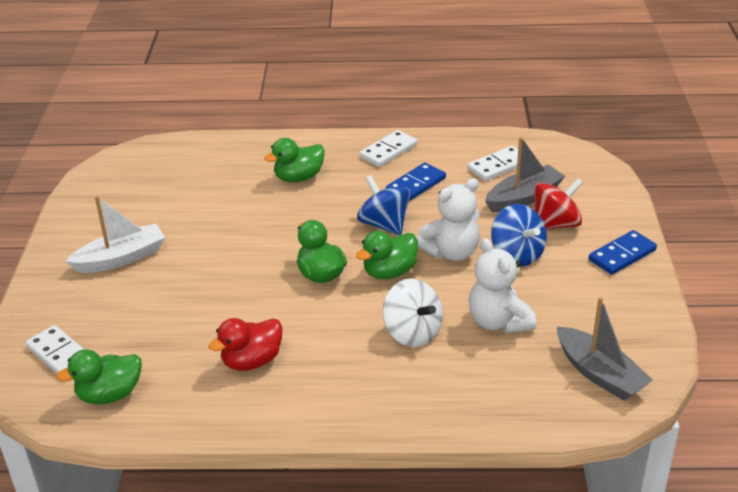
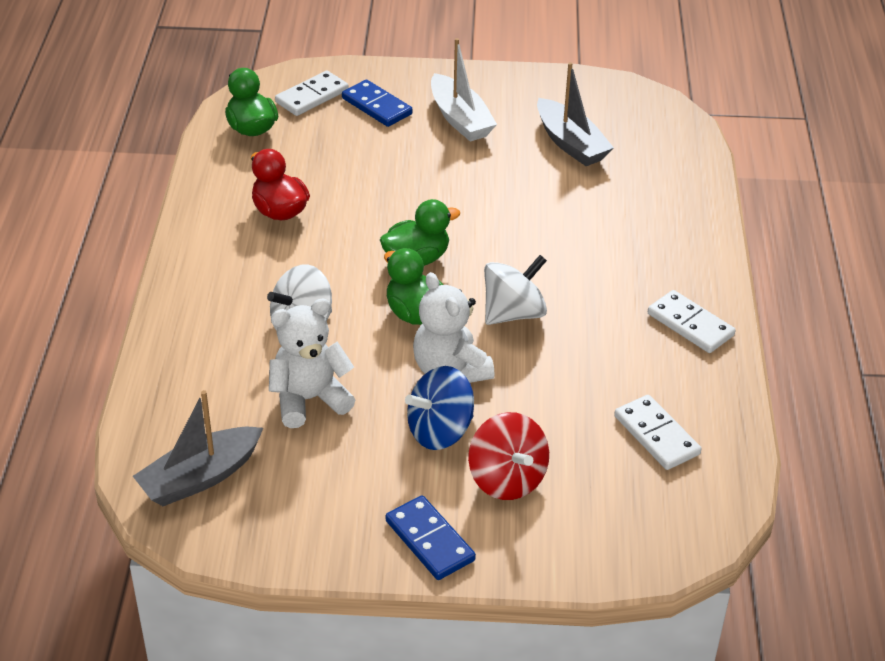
camera: 90 degrees right, 5 degrees up
(298, 178) = (620, 242): green duck -> none
(384, 224) = (513, 313): blue spinning top -> white spinning top
(416, 185) = (604, 347): blue domino -> blue domino (376, 106)
(523, 198) = (573, 453): grey boat -> grey boat (570, 143)

